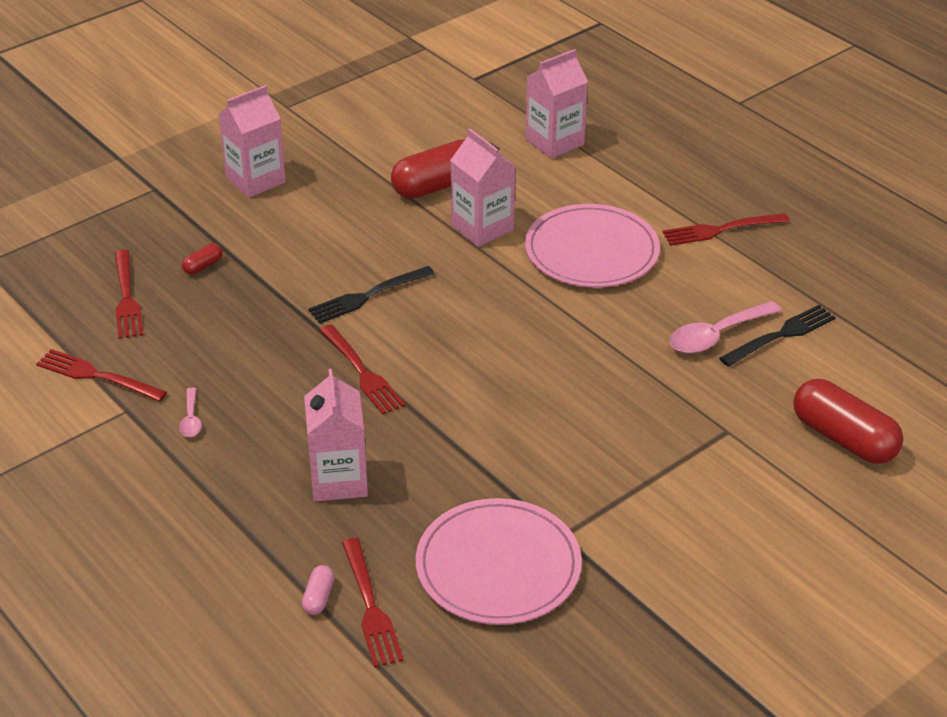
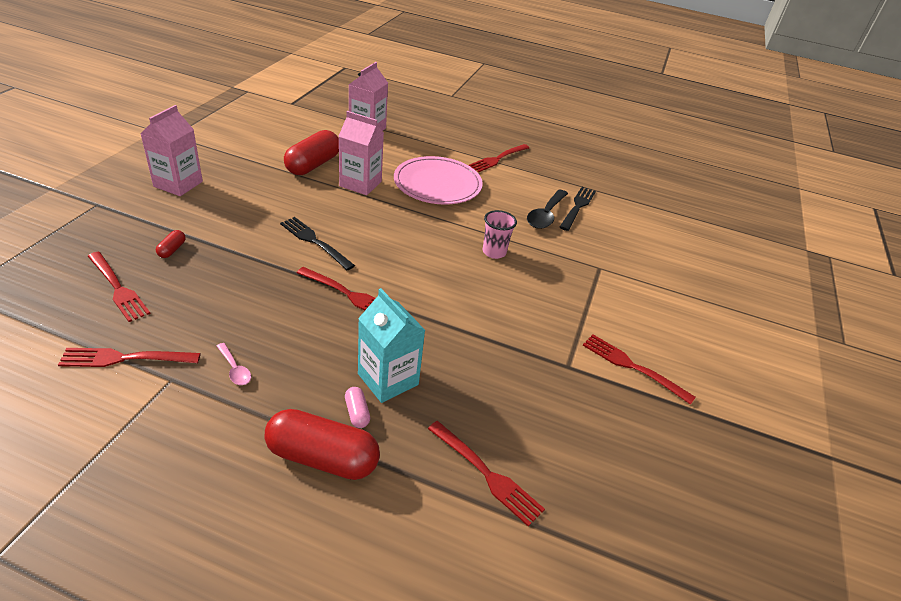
camera: 35 degrees left, 0 degrees up
(318, 597) = (442, 483): pink capsule -> pink capsule (357, 413)
(338, 480) = (388, 379): pink carton -> turquoise carton
(368, 296) = (315, 242): black fork -> black fork turned 105 degrees clockwise
(498, 566) = (547, 404): pink plate -> none
(590, 369) = (494, 252): none -> pink cup
(648, 564) = (633, 367): none -> red fork
(716, 335) = (546, 215): pink spoon -> black spoon
(843, 438) = (659, 255): red capsule -> red capsule (322, 457)

